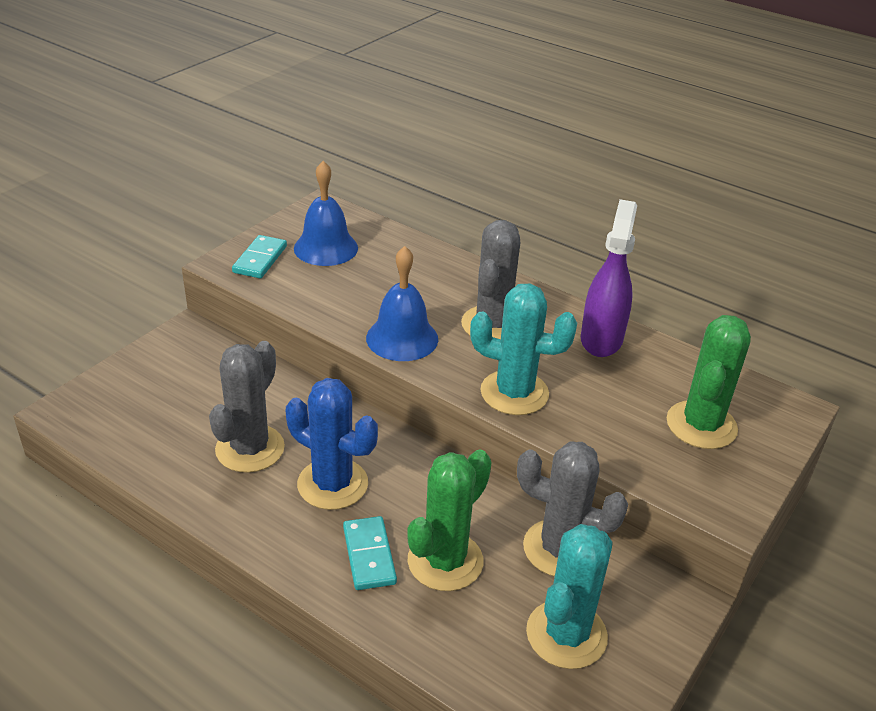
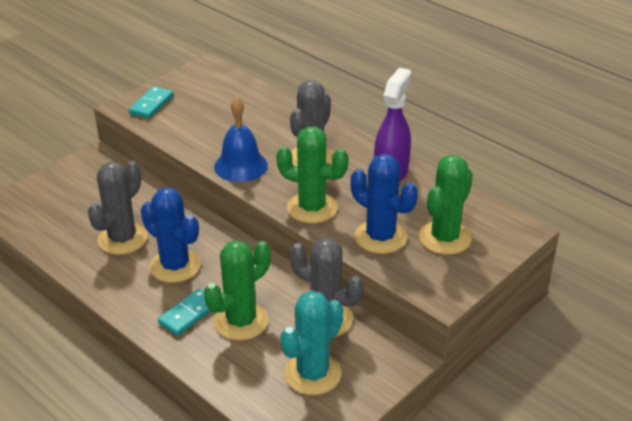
camera: 10 degrees right, 0 degrees up
(326, 248) = (202, 97): blue bell -> none
(369, 555) = (188, 314): turquoise domino -> turquoise domino turned 45 degrees clockwise
(514, 393) = (312, 208): turquoise cactus -> green cactus
(618, 429) = (380, 237): none -> blue cactus

